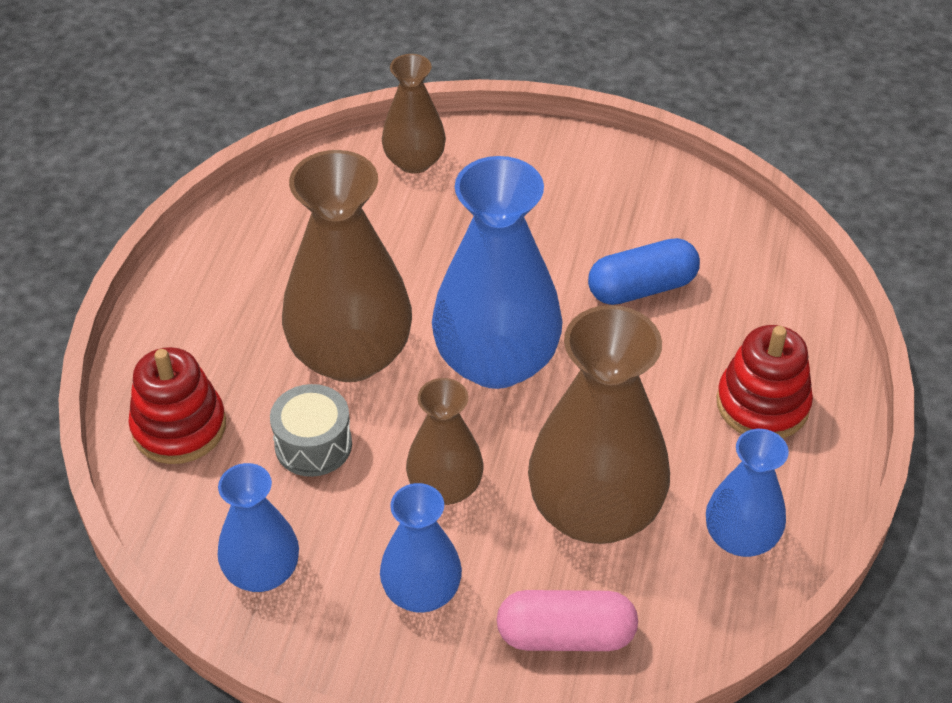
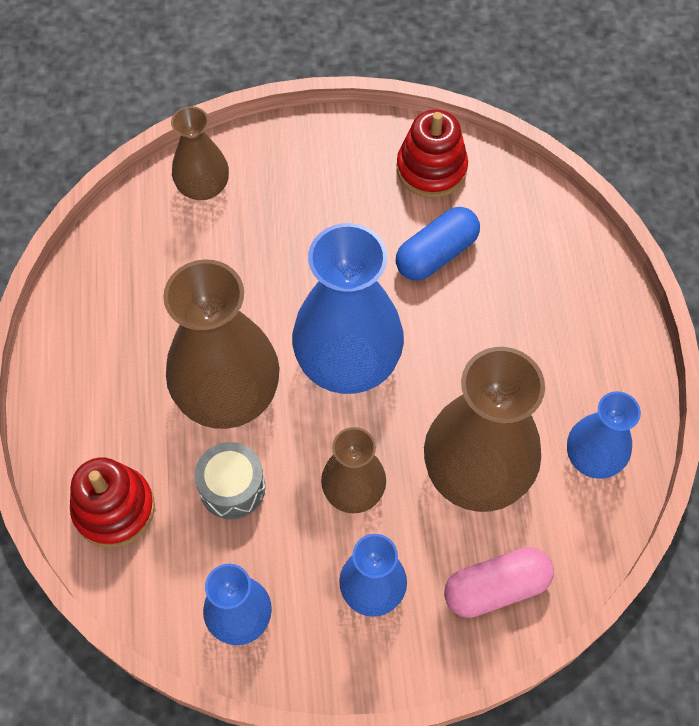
camera: 20 degrees left, 15 degrees up
(762, 404) = (567, 332): red stacking toy -> red stacking toy (431, 169)

